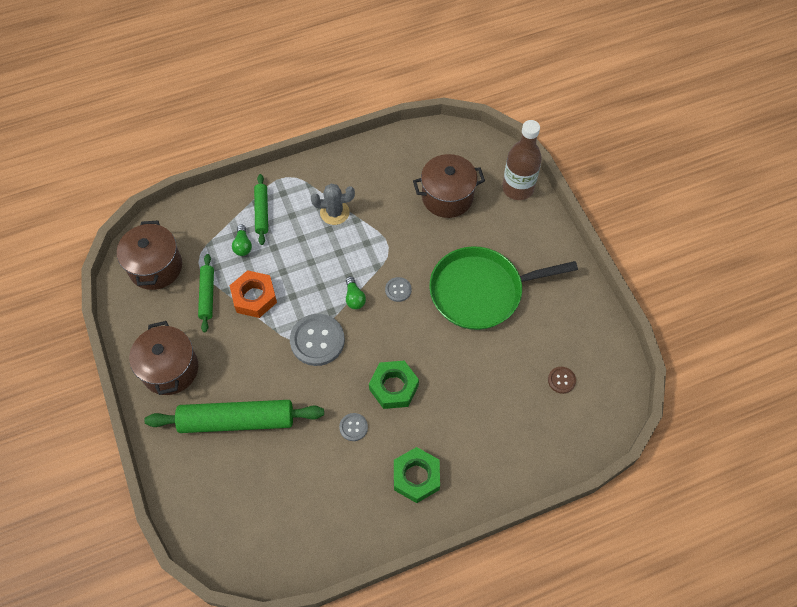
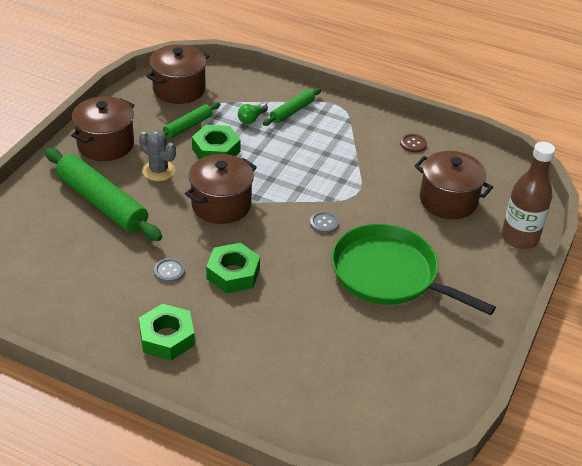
camera: 45 degrees right, 20 degrees down
(254, 297) = (216, 150): orange nut -> green nut
(317, 340) = (221, 205): grey button -> brown pot
(334, 212) = (344, 147): grey cactus -> grey cactus (158, 171)
(354, 298) = (284, 203): green light bulb -> none
(561, 380) = (373, 382): brown button -> brown button (413, 144)

